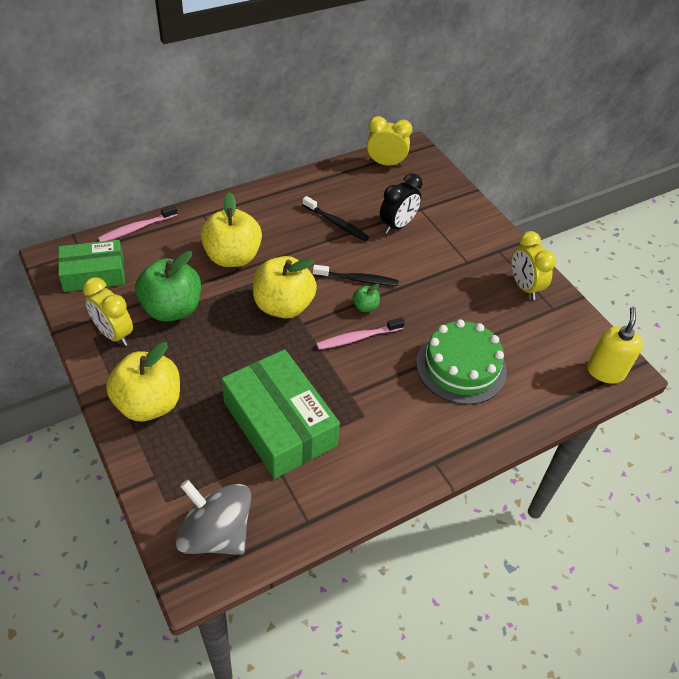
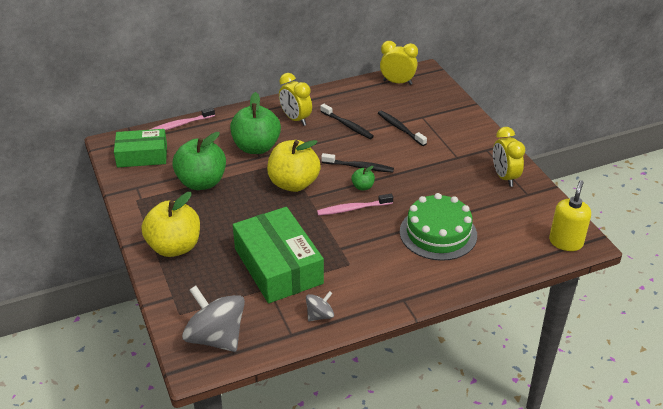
camera: 10 degrees right, 10 degrees down
(114, 334) = (153, 198): yellow clock -> yellow clock (295, 119)
(232, 257) = (256, 147): yellow apple -> green apple
(339, 492) = (320, 315): none -> grey spinning top
(397, 225) = (400, 128): black clock -> black toothbrush

